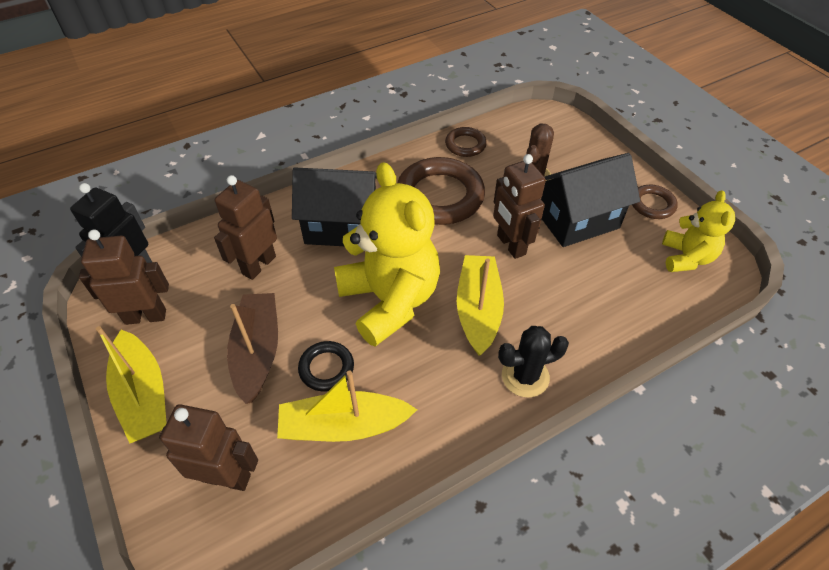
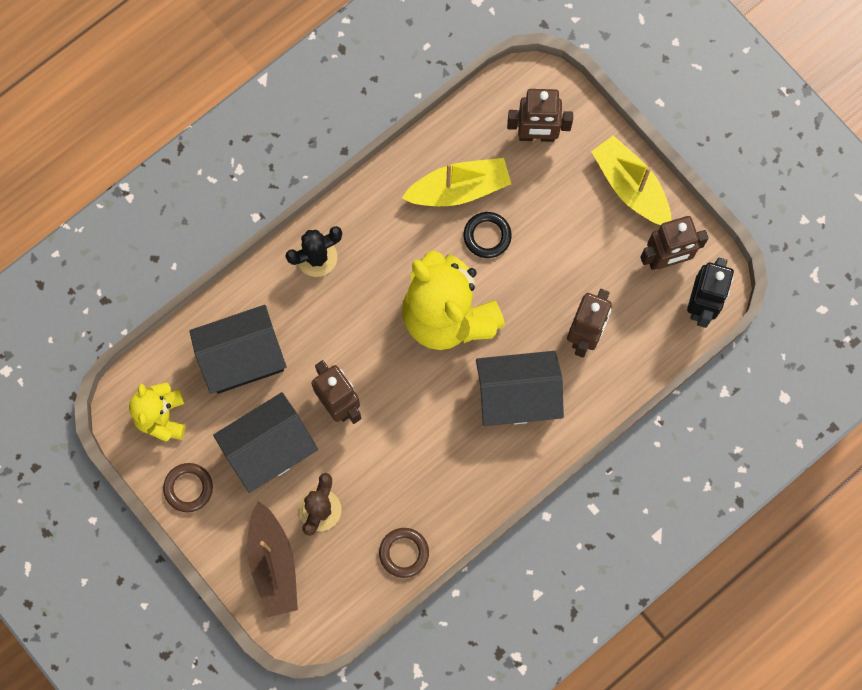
camera: 170 degrees right, 25 degrees up
(257, 351) = (551, 241): brown boat -> brown boat (273, 563)
(440, 196) = (421, 460): brown ring -> none
(478, 310) = (363, 318): yellow boat -> none
(607, 293) = (242, 358): none -> black house

